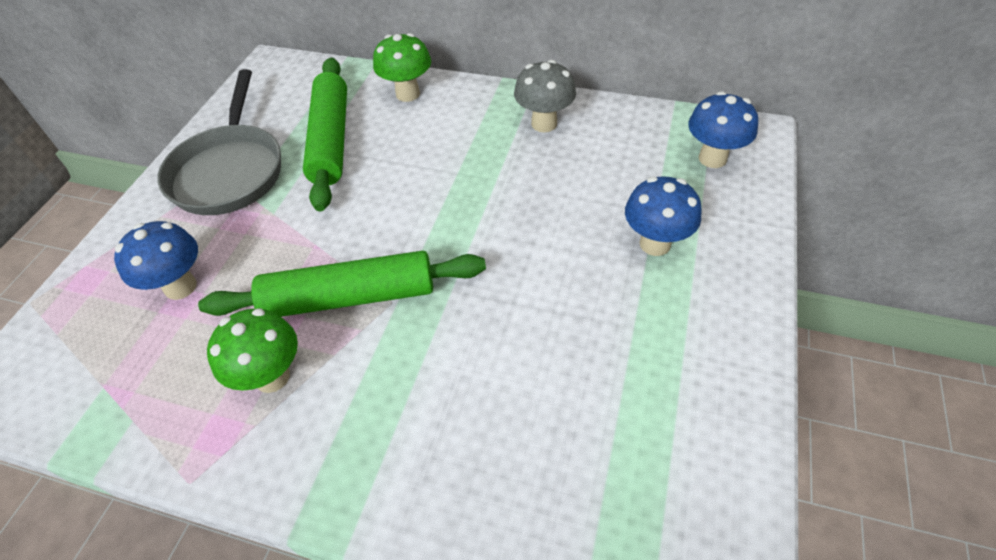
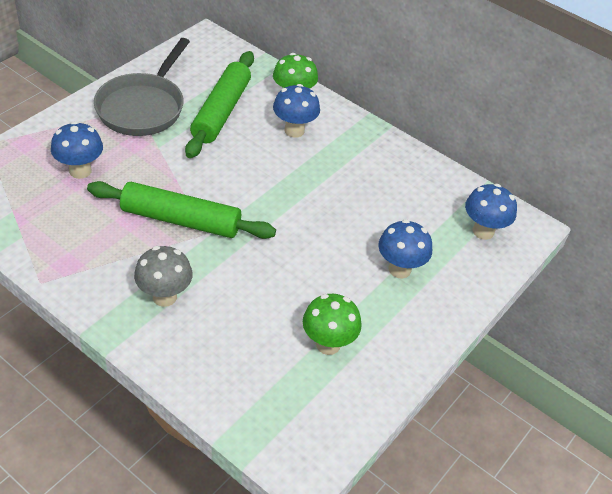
camera: 15 degrees right, 5 degrees down
(272, 377) = (111, 246): green mushroom -> green mushroom (328, 344)
(430, 129) = (294, 130): none -> blue mushroom
(544, 124) = (378, 159): grey mushroom -> grey mushroom (164, 297)

